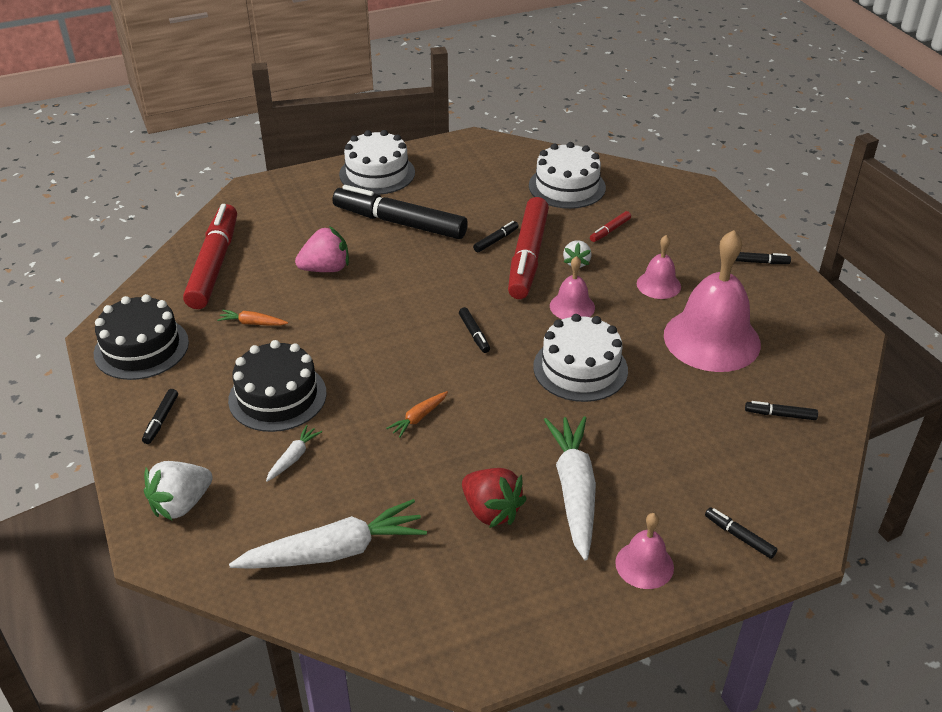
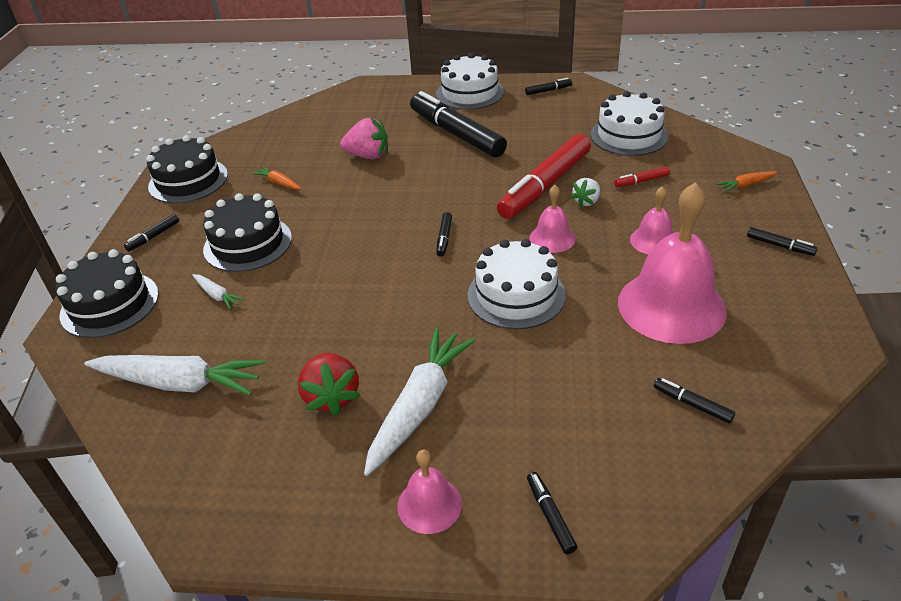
camera: 30 degrees right, 0 degrees up
(181, 504) = (110, 304): white strawberry -> black cake
(214, 264) = (290, 134): red marker -> none
(293, 458) = (217, 295): white carrot -> white carrot turned 75 degrees clockwise
(419, 418) = (339, 294): orange carrot -> orange carrot (746, 185)
(496, 240) = (527, 166): black marker -> black marker (548, 90)

